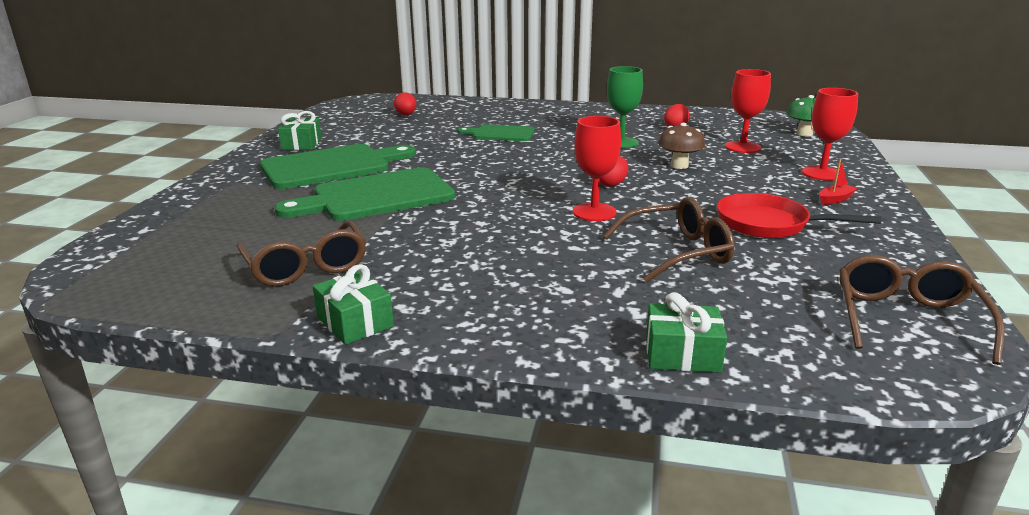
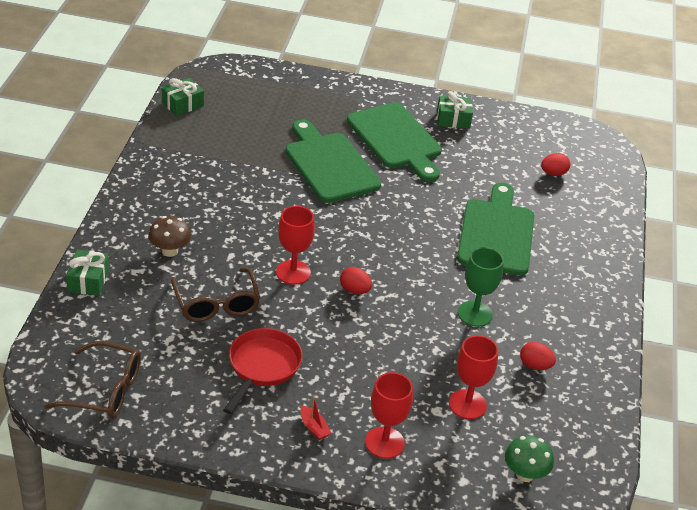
camera: 85 degrees right, 15 degrees up
(306, 267) = (215, 143): brown glasses -> none
(355, 322) = (146, 165): green gift -> green gift (182, 104)
(500, 134) = (496, 233): green cutting board -> green cutting board, size x1.76
(679, 165) = (405, 342): brown mushroom -> brown mushroom (170, 251)

